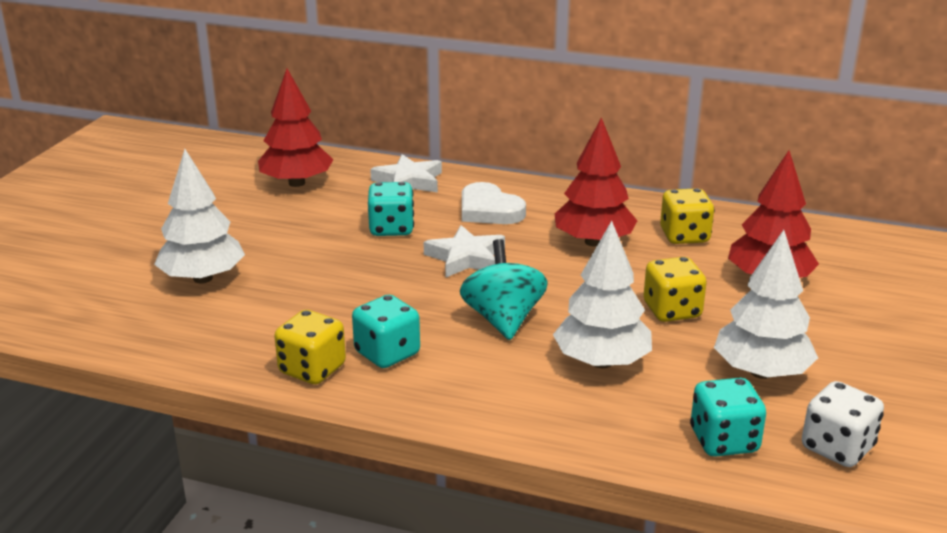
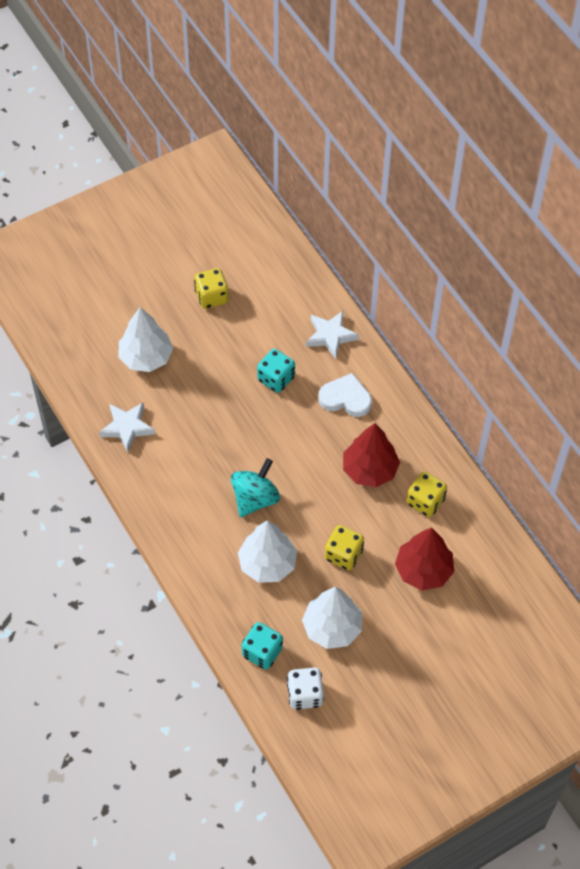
camera: 40 degrees right, 30 degrees up
(296, 183) = (267, 293): red tree -> none
(312, 369) = (136, 470): yellow dice -> yellow dice (211, 297)
(387, 353) = (178, 483): turquoise dice -> none
(466, 258) = (288, 434): white star -> white star (127, 428)
(489, 210) = (345, 398): white heart -> white heart turned 105 degrees clockwise

